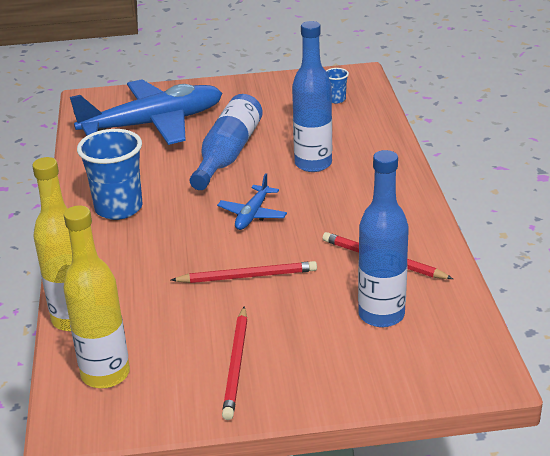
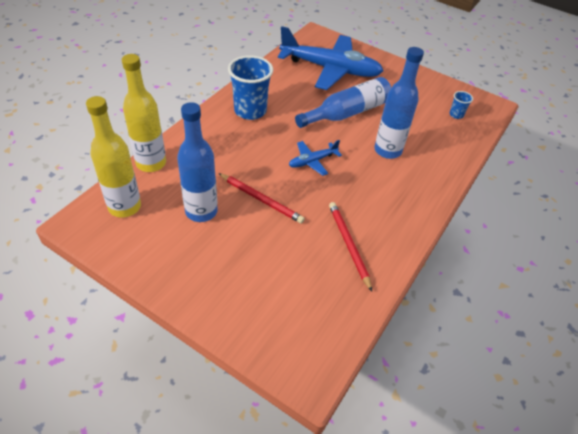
camera: 35 degrees right, 15 degrees up
(236, 365) = (187, 251): red pencil -> none
(381, 315) = (301, 282): blue bottle -> blue bottle (201, 211)

